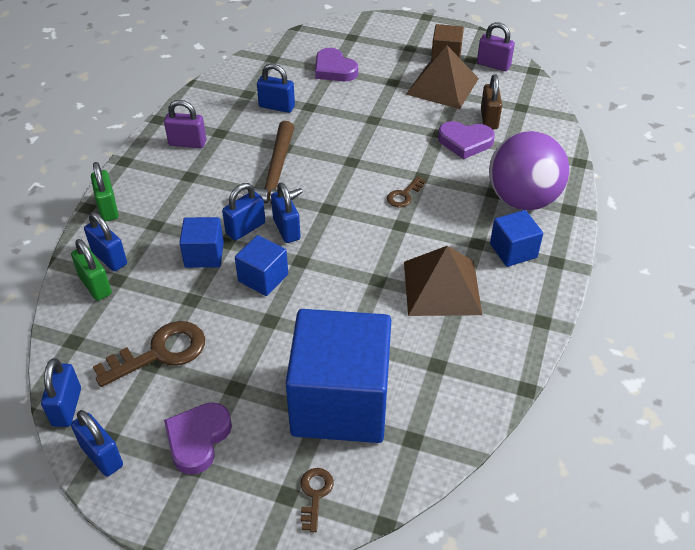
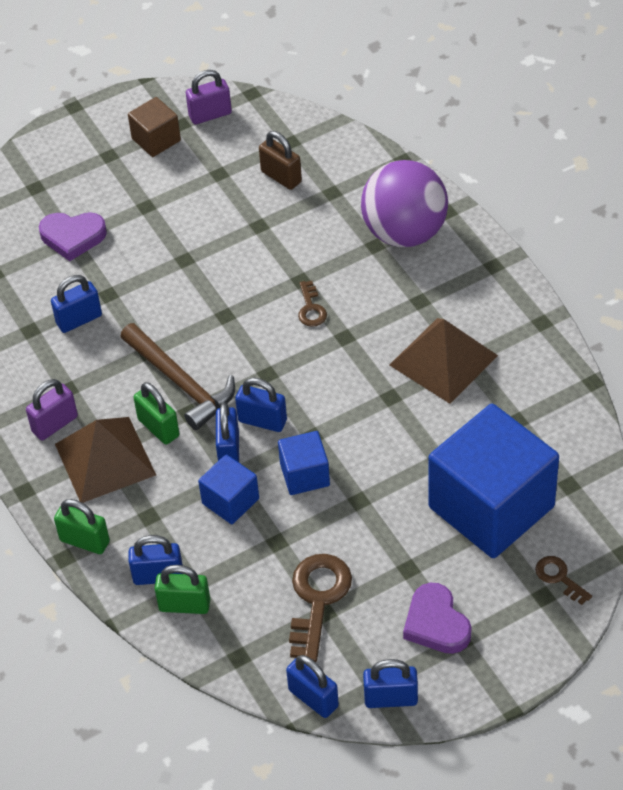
camera: 45 degrees left, 5 degrees up
(230, 186) = (158, 428): none -> green padlock
(442, 86) = (196, 174): brown pyramid -> brown pyramid (105, 459)
(465, 142) = (291, 216): purple heart -> none
(513, 251) = (453, 284): blue cube -> none

